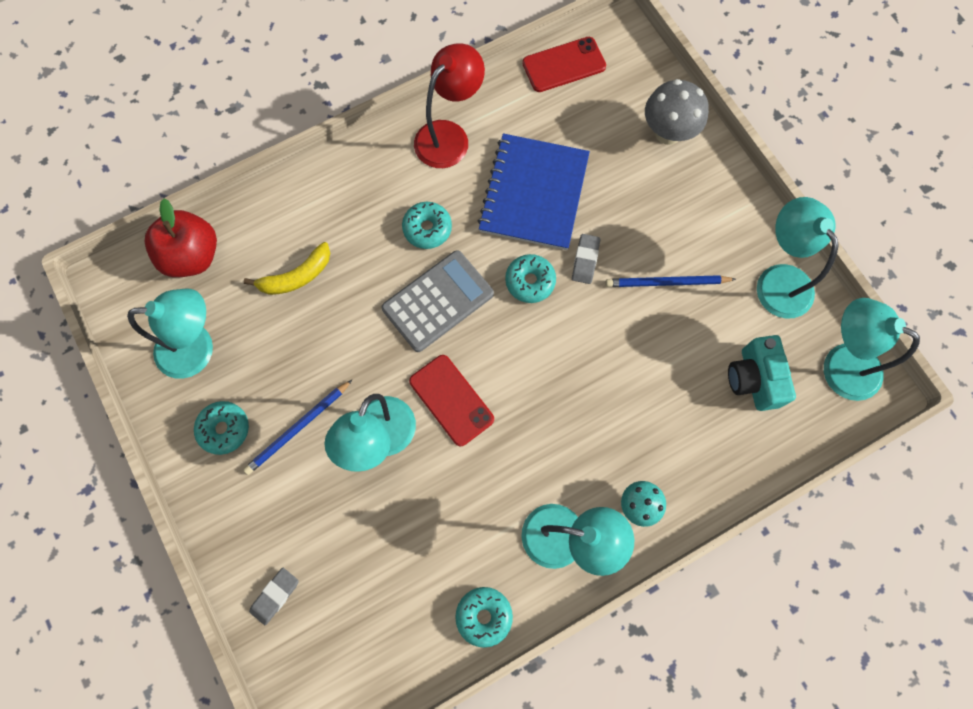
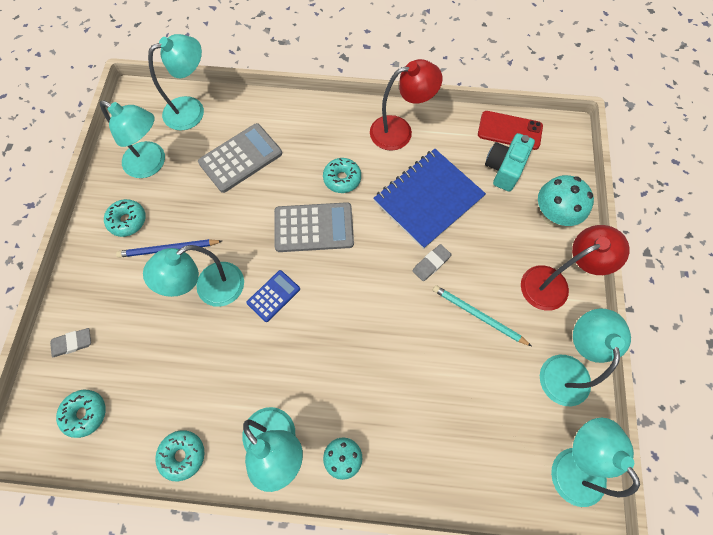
camera: 35 degrees right, 5 degrees down
(192, 256) = (192, 110): red apple -> turquoise lamp
(296, 276) = (240, 158): yellow banana -> grey calculator
(451, 400) = (273, 296): red phone -> blue calculator
(530, 281) = (383, 253): turquoise donut -> turquoise donut (85, 413)
(666, 283) = (478, 315): blue pencil -> turquoise pencil
(667, 133) = (552, 215): grey mushroom -> turquoise mushroom
(714, 203) = (553, 283): none -> red lamp
(753, 379) = (494, 427): turquoise camera -> turquoise camera (504, 169)

